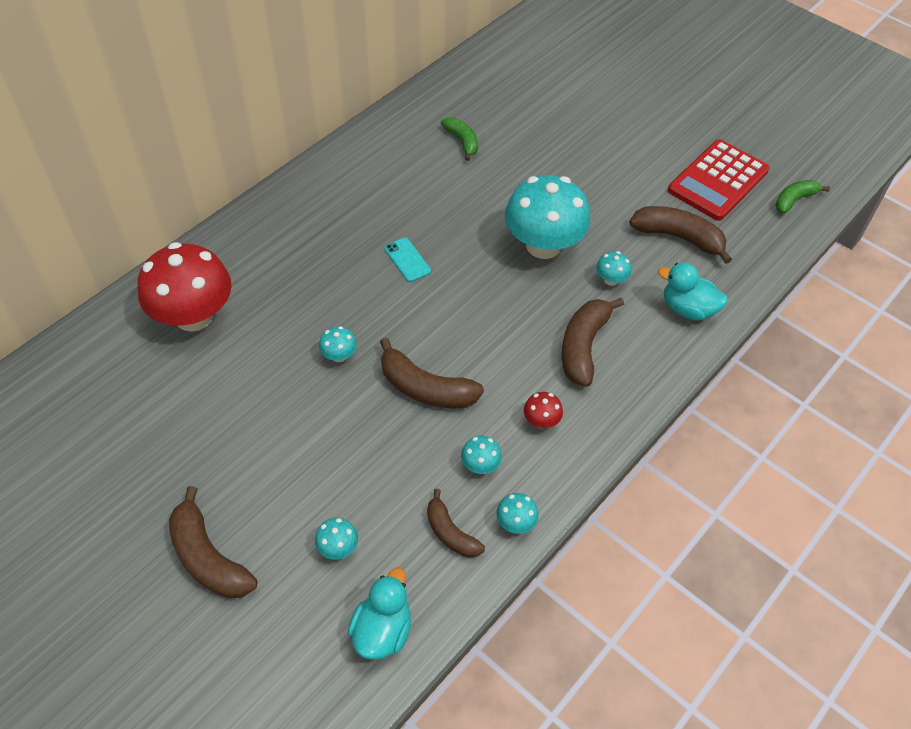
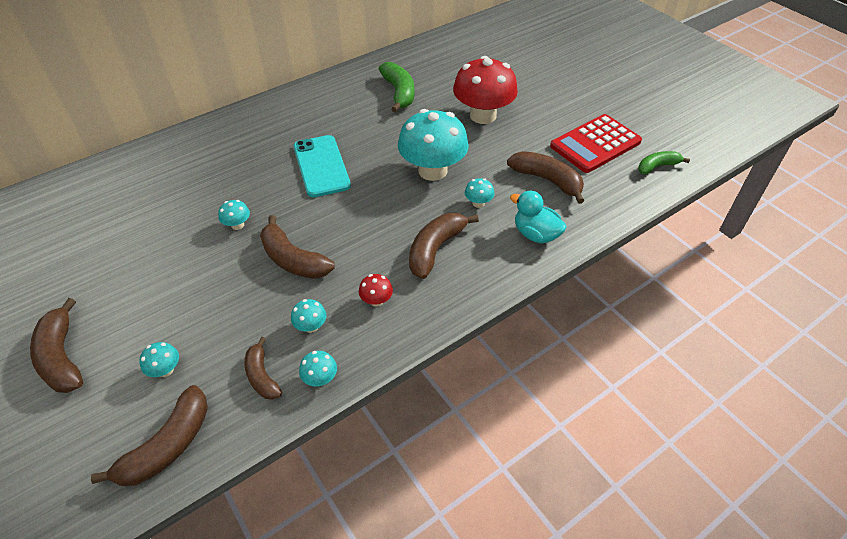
camera: 15 degrees right, 5 degrees down
(194, 316) = (145, 181): red mushroom -> red mushroom (483, 115)
(382, 630) = (168, 446): turquoise duck -> brown banana
(407, 260) = (321, 166): turquoise phone -> turquoise phone, size x1.97
(462, 141) = (399, 93): green banana -> green banana, size x1.59

